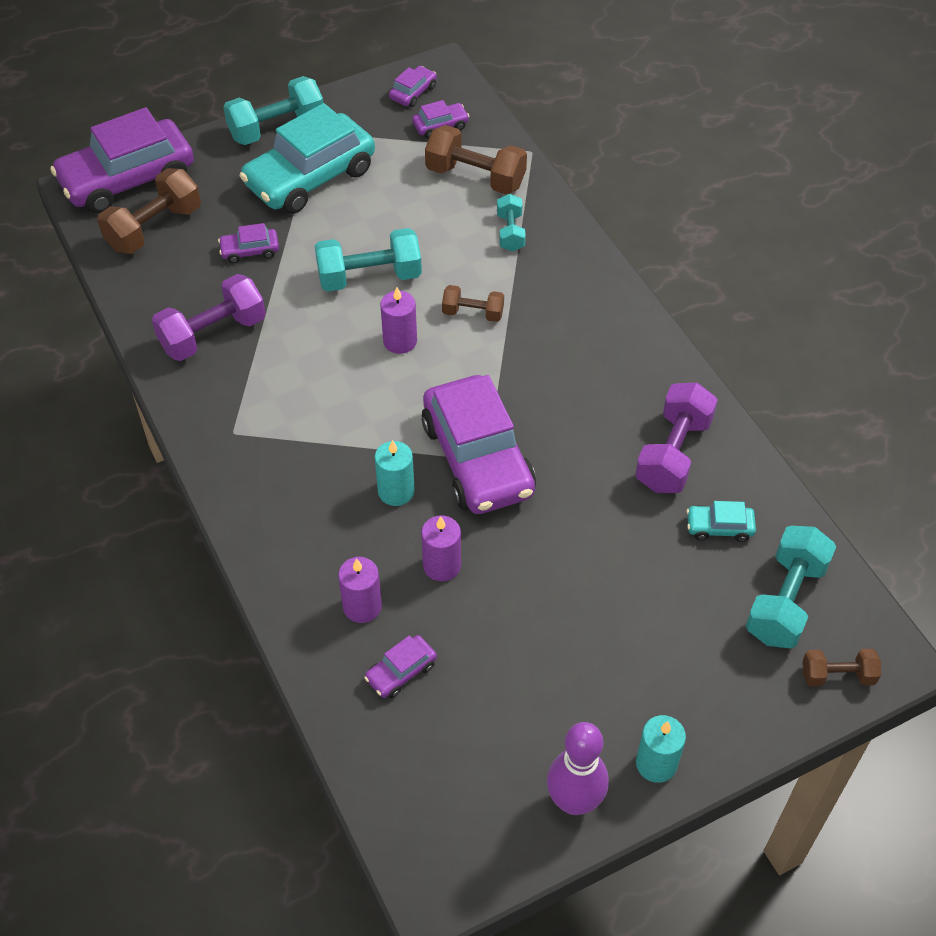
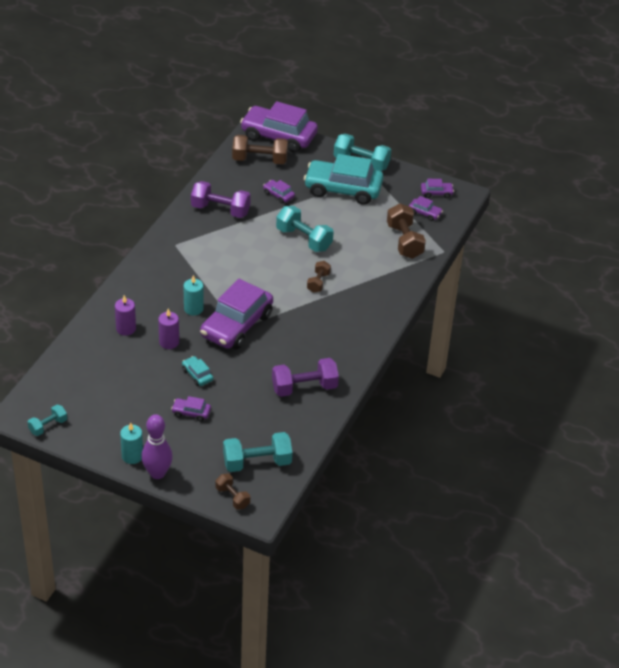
camera: 50 degrees right, 10 degrees down
(400, 341) = (277, 268): purple candle -> none
(401, 672) = (105, 356): purple car -> purple car (191, 413)
(473, 313) = (318, 282): brown dumbbell -> brown dumbbell turned 45 degrees clockwise
(510, 232) = (382, 270): turquoise dumbbell -> turquoise dumbbell (48, 426)
(574, 801) = (92, 438): purple bowling pin -> purple bowling pin (157, 473)
(719, 527) = (277, 422): turquoise car -> turquoise car (197, 375)

